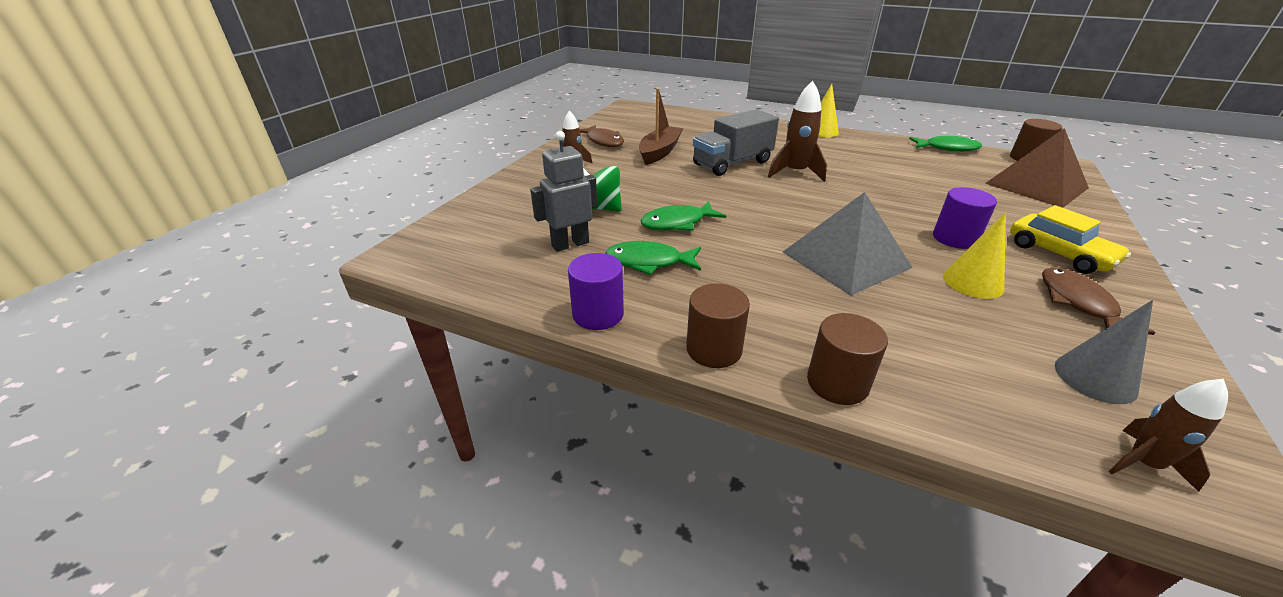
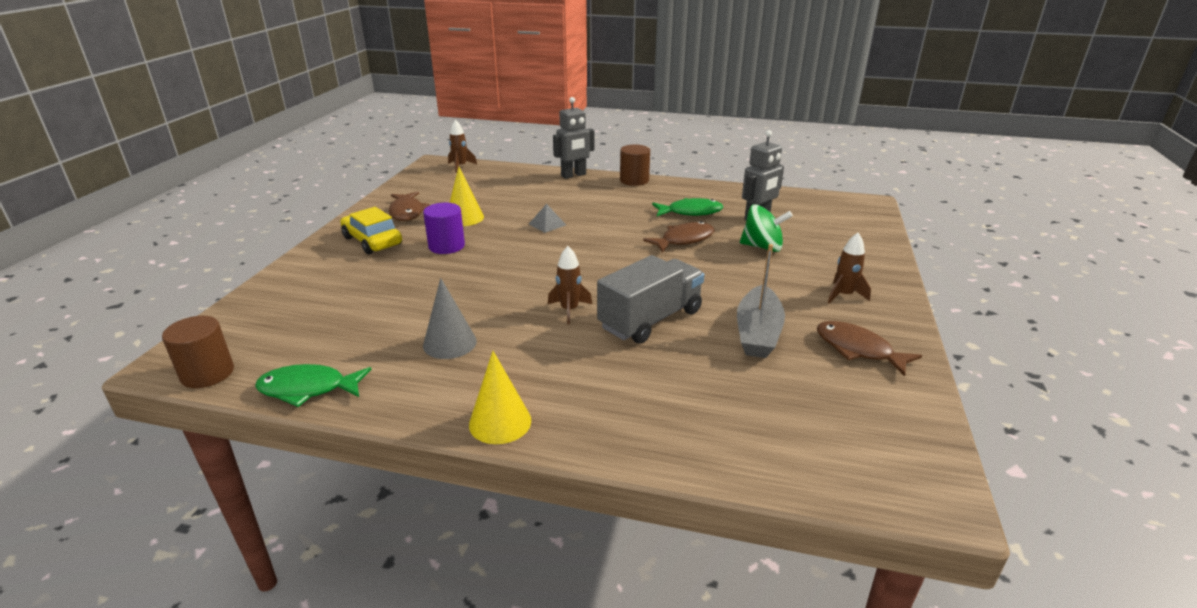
camera: 170 degrees right, 5 degrees down
(598, 314) = (704, 187): purple cylinder -> none
(660, 152) = (757, 333): brown boat -> grey boat
(677, 223) = (684, 240): green fish -> brown fish
(795, 173) = (569, 310): brown rocket -> brown rocket, size x0.65
(837, 383) = (573, 175): brown cylinder -> grey robot
(846, 259) = (547, 224): grey pyramid -> grey pyramid, size x0.40
(1036, 185) = (278, 316): brown pyramid -> none
(1095, 378) = (445, 185): grey cone -> grey cone (450, 343)

